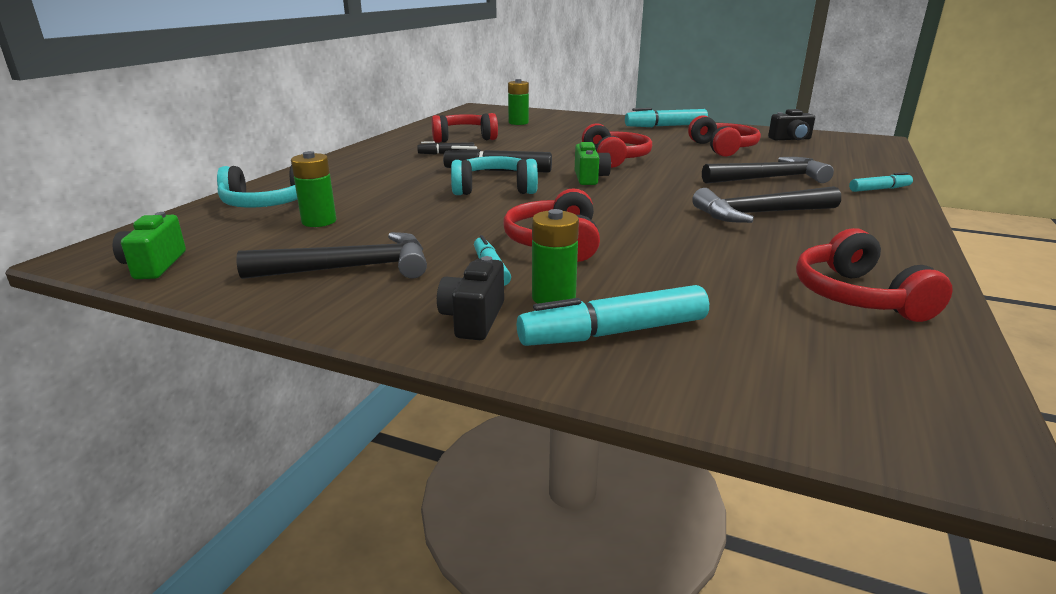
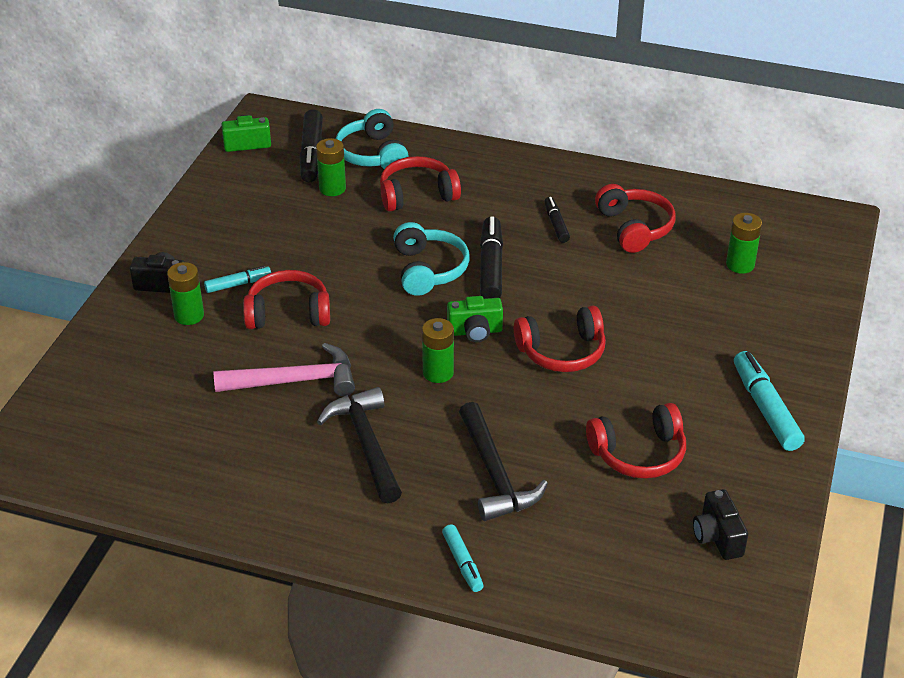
camera: 85 degrees right, 15 degrees up
(231, 230) = (312, 154): none -> black marker
(351, 268) = (240, 223): black hammer -> none
(614, 333) = (139, 342): turquoise marker -> none
(648, 190) = (438, 373): none -> green battery
(676, 240) = (295, 381): none -> pink hammer
(857, 296) = (181, 465): red headphones -> red headphones (417, 195)

